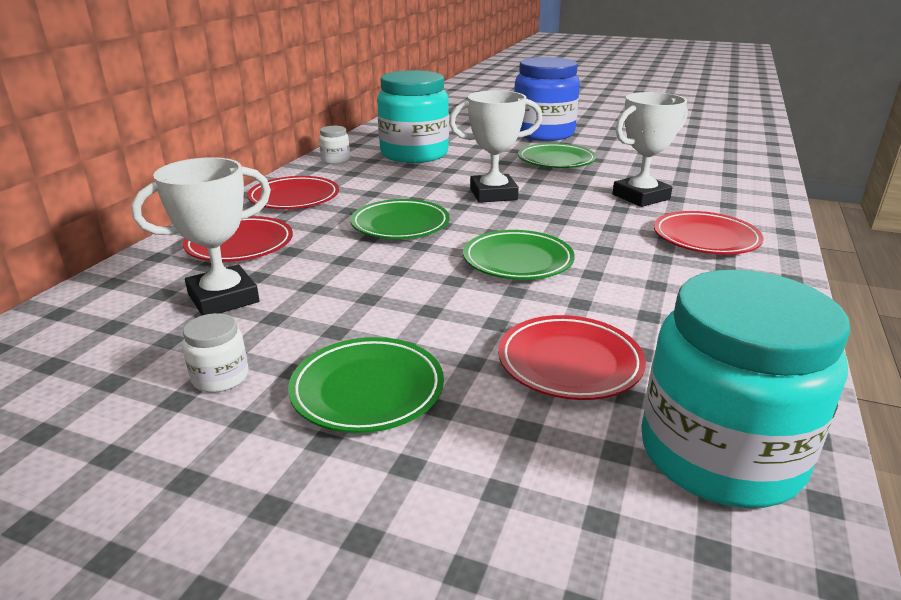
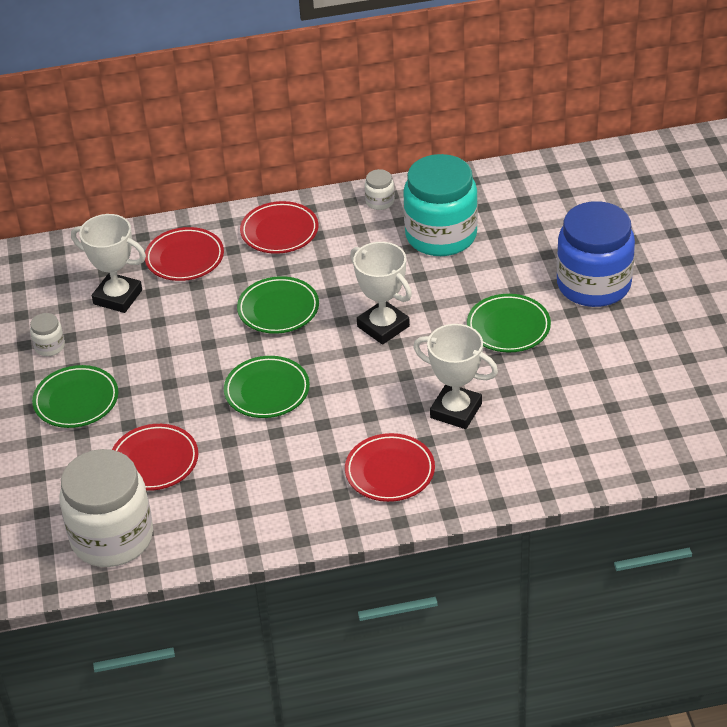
camera: 60 degrees right, 15 degrees up
(720, 454) = (112, 537): turquoise jar -> white jar

